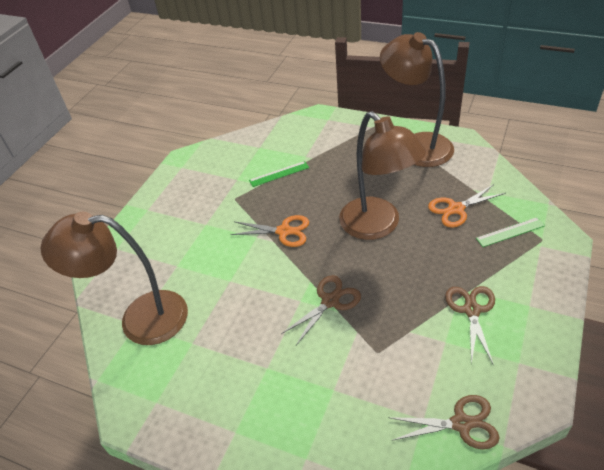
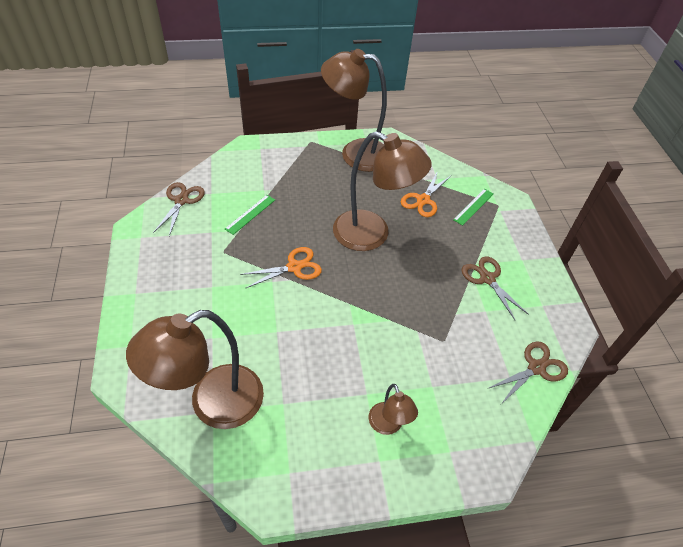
camera: 40 degrees left, 5 degrees up
(265, 405) = (388, 425): none -> brown lamp
(330, 301) = (378, 314): brown scissors -> brown scissors (181, 200)

